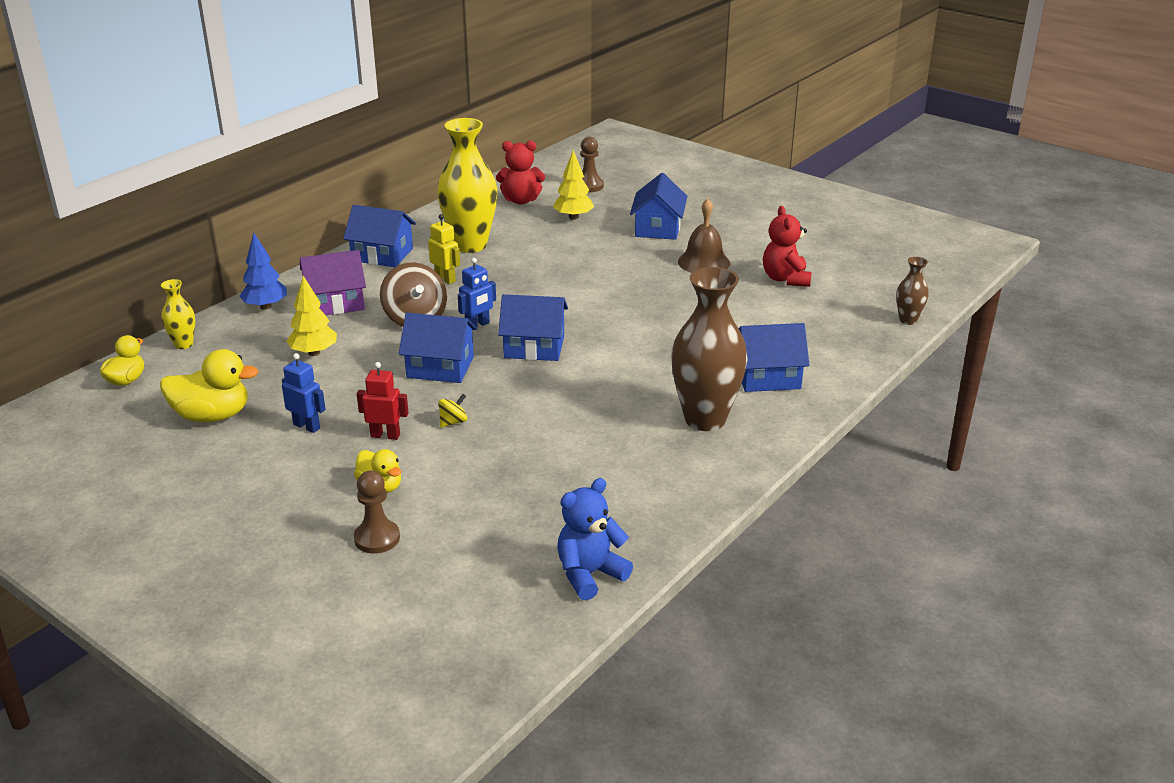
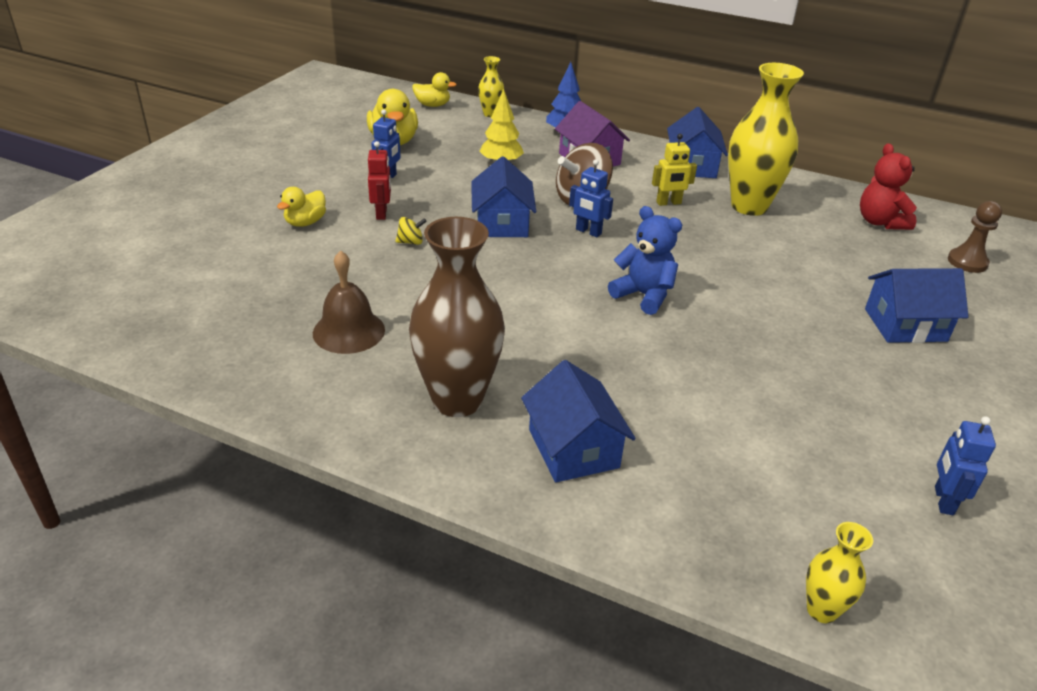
camera: 75 degrees right, 5 degrees up
(377, 538) = (233, 232): brown pawn -> none
(445, 279) = (668, 203): yellow robot -> yellow robot turned 45 degrees clockwise
(453, 422) = (411, 242): yellow spinning top -> yellow spinning top turned 45 degrees counterclockwise
(534, 347) = (563, 268): blue house -> none
(573, 217) = (872, 260): yellow tree -> none
(589, 574) = (172, 345): blue teddy bear -> blue teddy bear (643, 295)
(704, 262) = (843, 371): brown bell -> brown bell (349, 331)
(785, 279) = (855, 454): red teddy bear -> none
(828, 264) = (943, 500): none -> blue robot
(908, 320) = (821, 610): brown vase -> yellow vase

